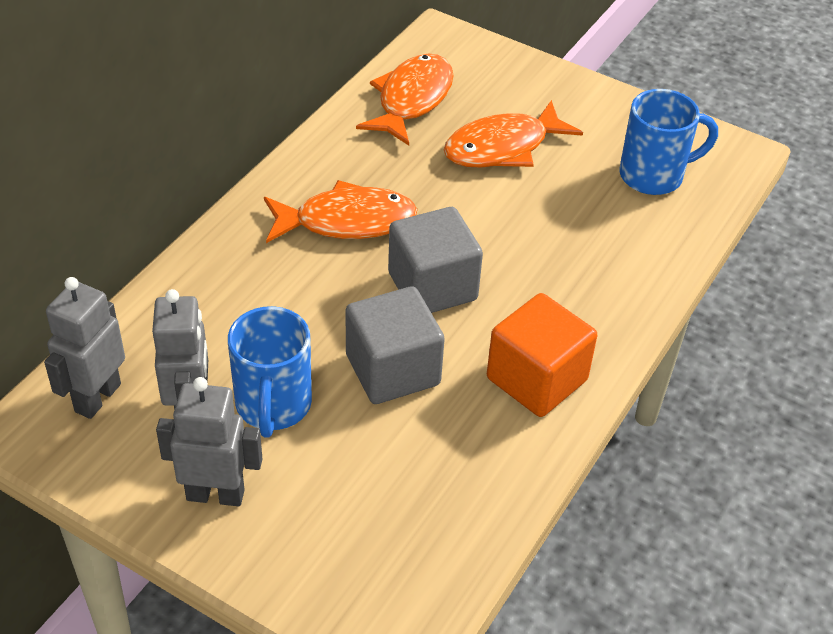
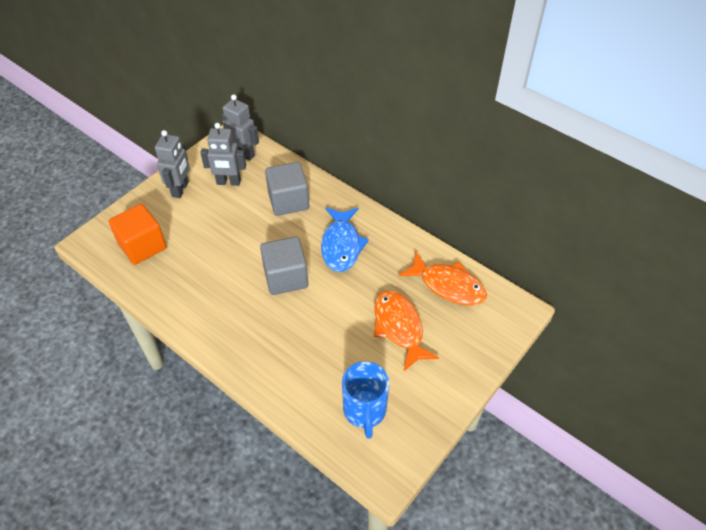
camera: 100 degrees right, 5 degrees up
(273, 406) = (222, 209): blue mug -> none
(347, 221) = (341, 245): orange fish -> blue fish
(392, 370) = (232, 255): grey cube -> grey cube (288, 201)
(536, 379) = (210, 314): orange cube -> orange cube (142, 246)

